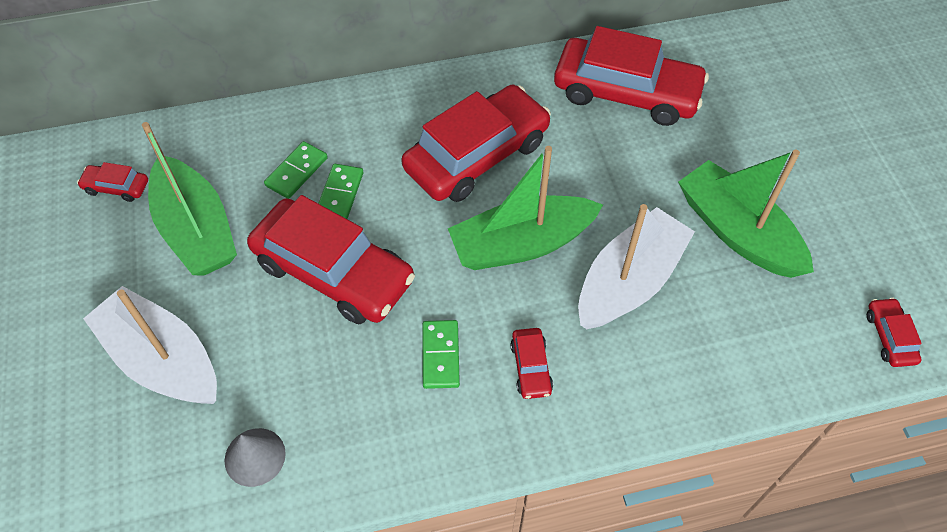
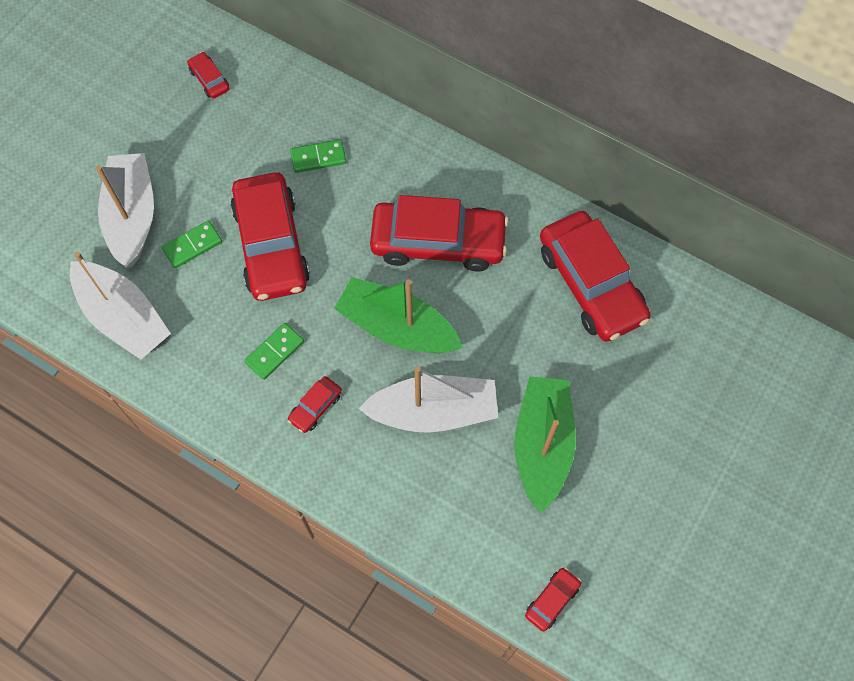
camera: 45 degrees right, 10 degrees up
(196, 230) = (225, 148): green boat -> none
(255, 457) = (123, 317): grey cone -> white boat
(340, 194) = (327, 196): green domino -> green domino (192, 245)

